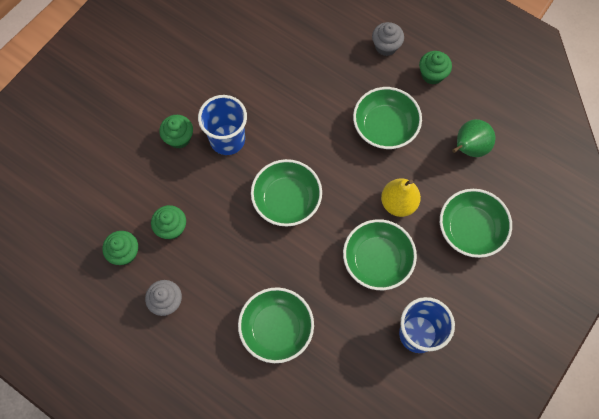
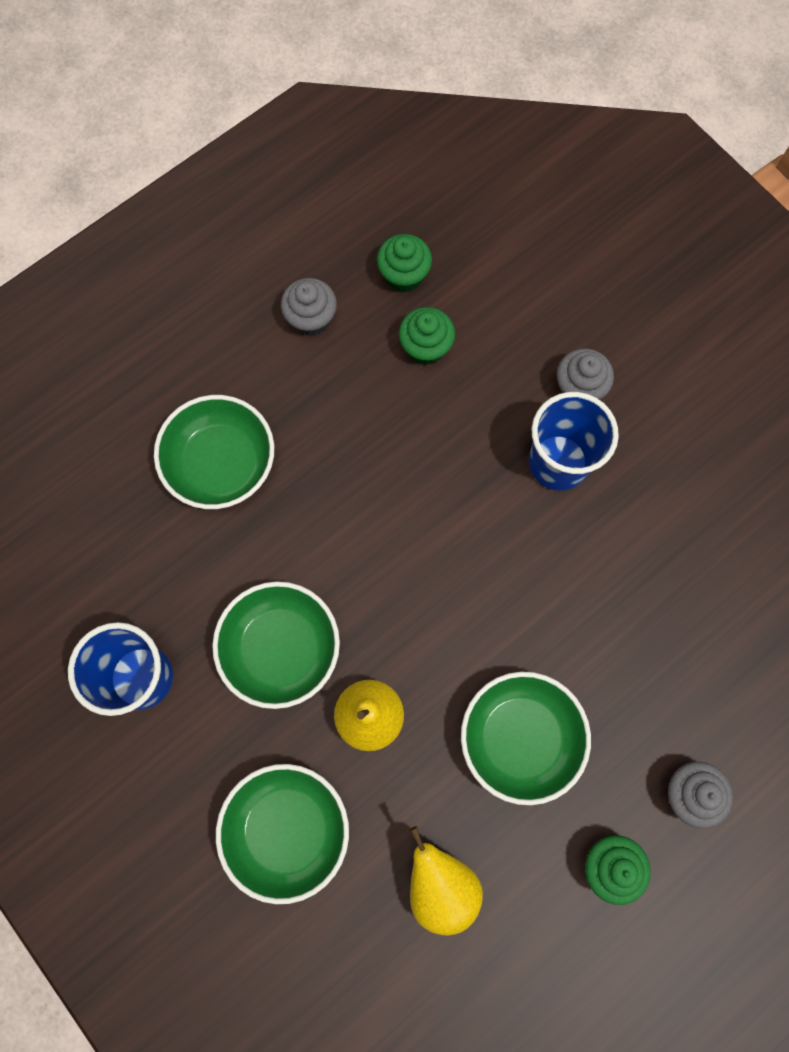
camera: 105 degrees right, 5 degrees up
(179, 138) = (578, 388): green cupcake -> grey cupcake
(286, 200) = (425, 531): green bowl -> none
(469, 148) = (440, 883): green pear -> yellow pear

